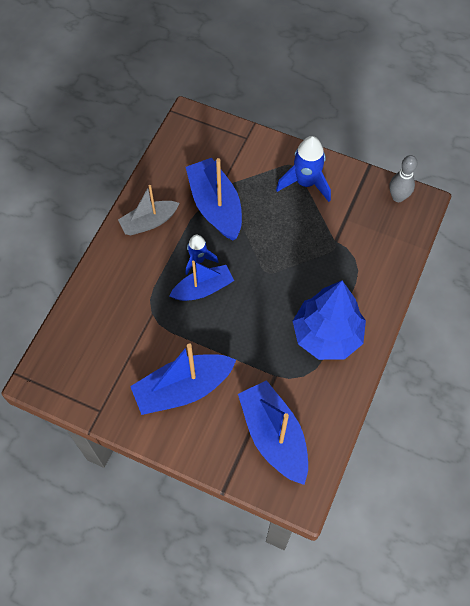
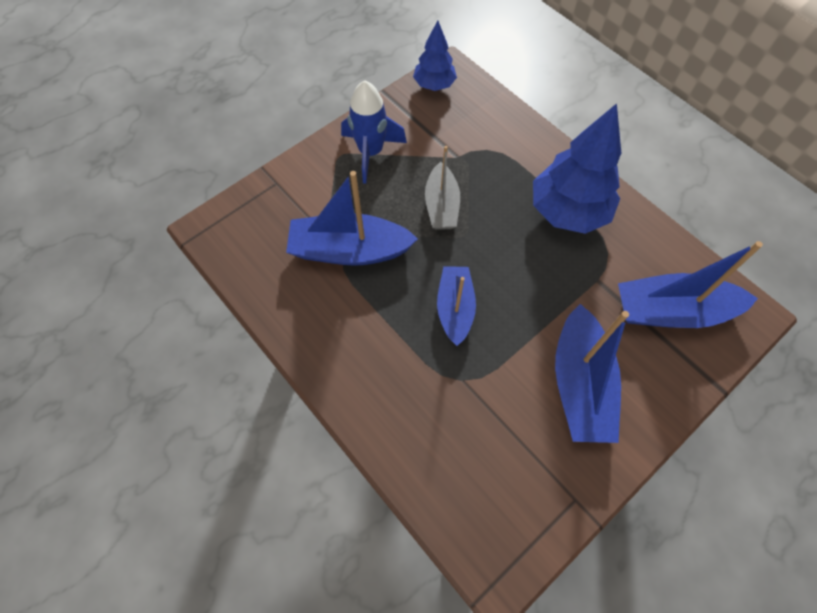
camera: 65 degrees left, 0 degrees up
(149, 222) = (330, 332): grey boat -> grey boat (441, 205)
(198, 260) = (413, 298): blue rocket -> none
(398, 197) = (434, 85): grey bowling pin -> blue tree

